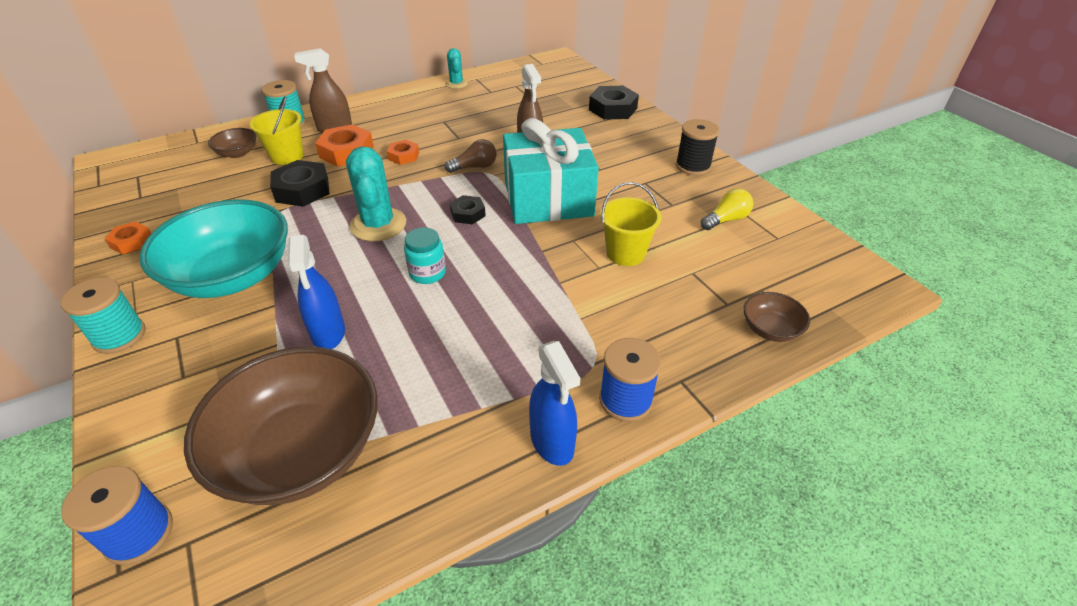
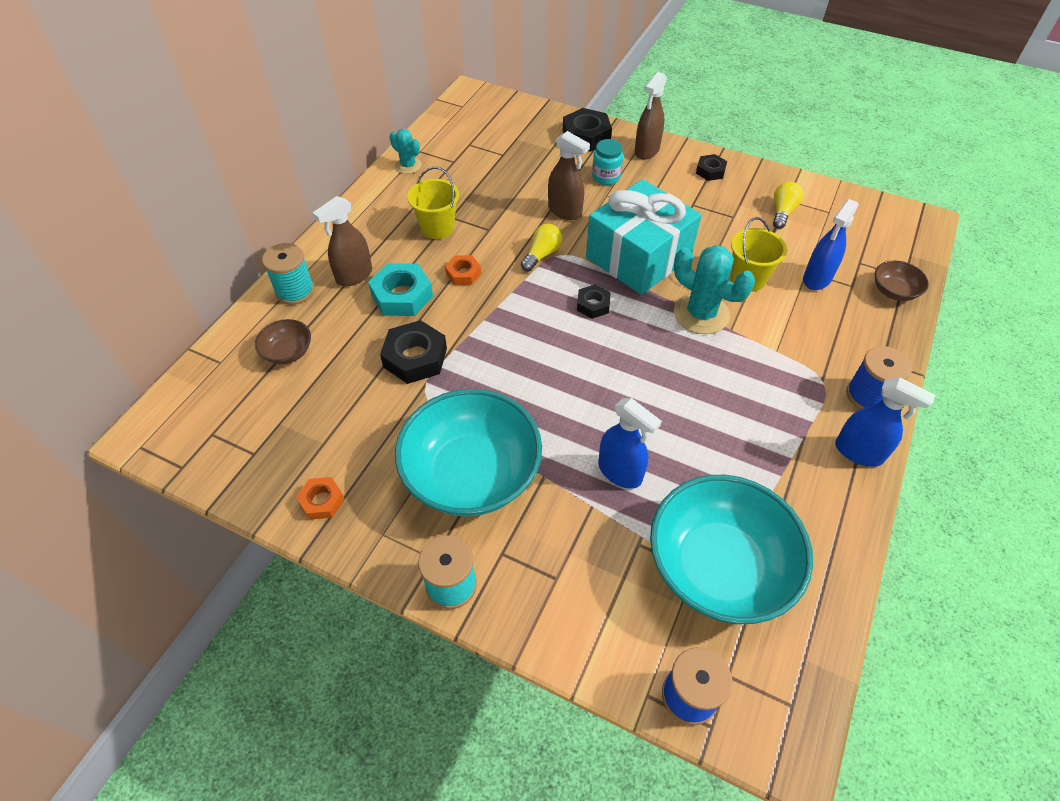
camera: 35 degrees left, 10 degrees up
(287, 156) = (347, 329): yellow bucket -> yellow bucket (437, 228)
(301, 451) = (718, 567): brown bowl -> turquoise bowl
(346, 152) = (402, 296): orange nut -> turquoise nut
(378, 225) = (532, 355): turquoise cactus -> turquoise cactus (701, 314)
(427, 273) = (629, 377): turquoise jar -> turquoise jar (606, 177)
(475, 167) = (542, 254): brown light bulb -> yellow light bulb
(652, 134) = (646, 151): none -> brown spray bottle
(692, 166) = (710, 171): black spool -> black nut
(696, 282) = (817, 278): none -> blue spray bottle

